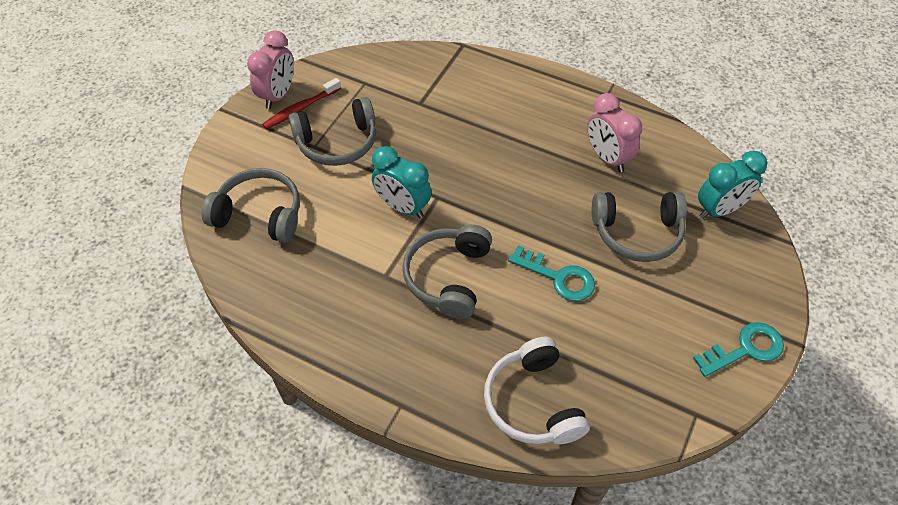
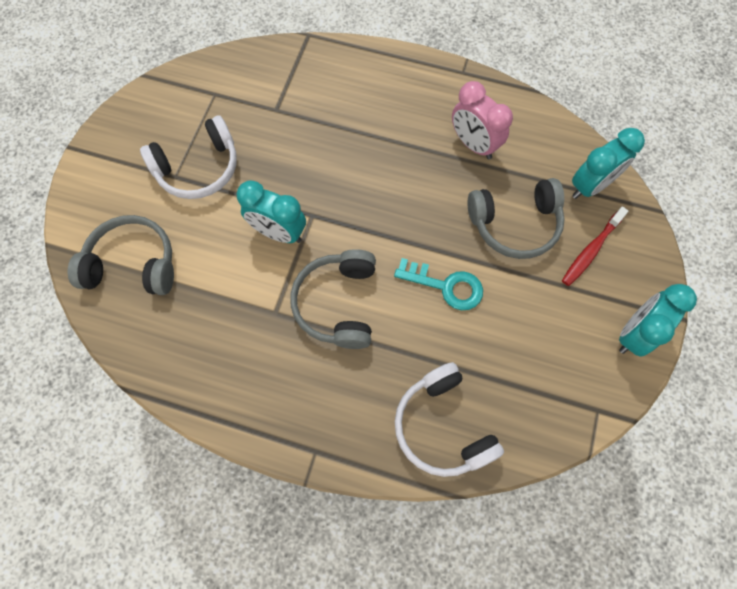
camera: 10 degrees left, 15 degrees up
(278, 95) = (126, 122): pink clock -> none
(301, 108) = (153, 134): red toothbrush -> red toothbrush (591, 250)
(337, 142) = (198, 168): grey headphones -> white headphones
(745, 349) = (634, 333): turquoise key -> turquoise clock

